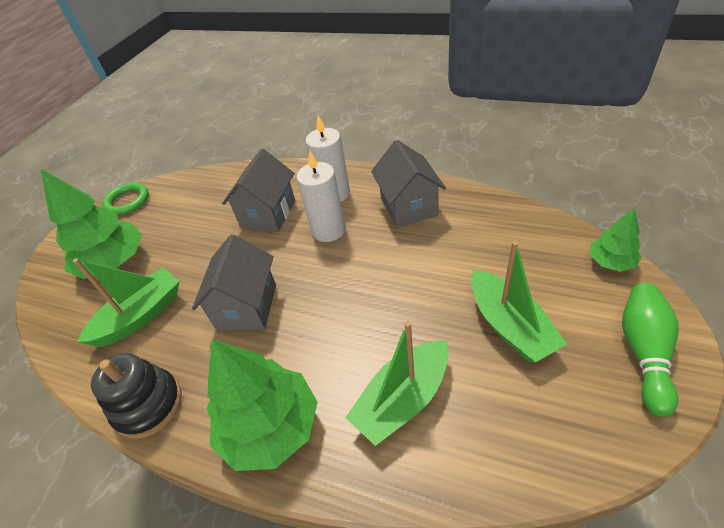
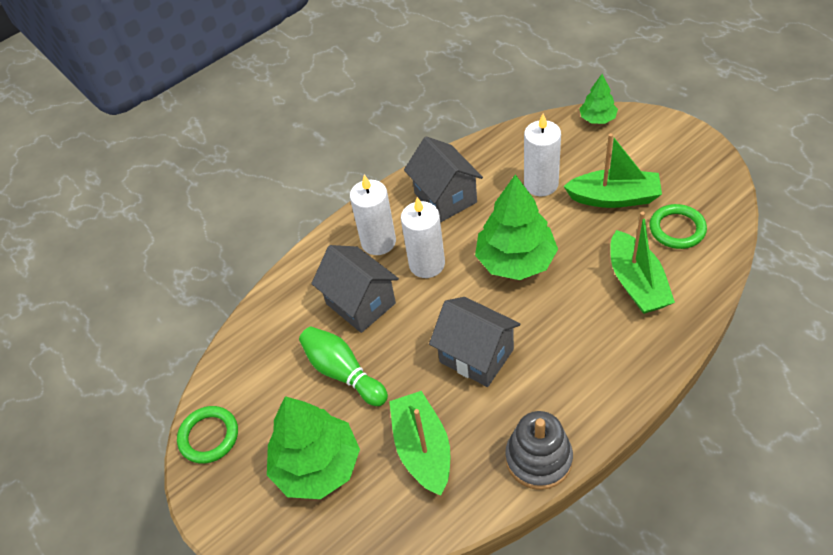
camera: 60 degrees left, 5 degrees up
(148, 405) = (538, 459): black stacking toy -> grey stacking toy
(271, 427) = (612, 372): green tree -> green tree (515, 260)
(408, 207) = (445, 197): grey house -> grey house turned 45 degrees clockwise
(477, 259) = (541, 184): none -> white candle
(512, 408) = (677, 229): none -> green ring
(644, 352) = (676, 147): green bowling pin -> green bowling pin (343, 372)

